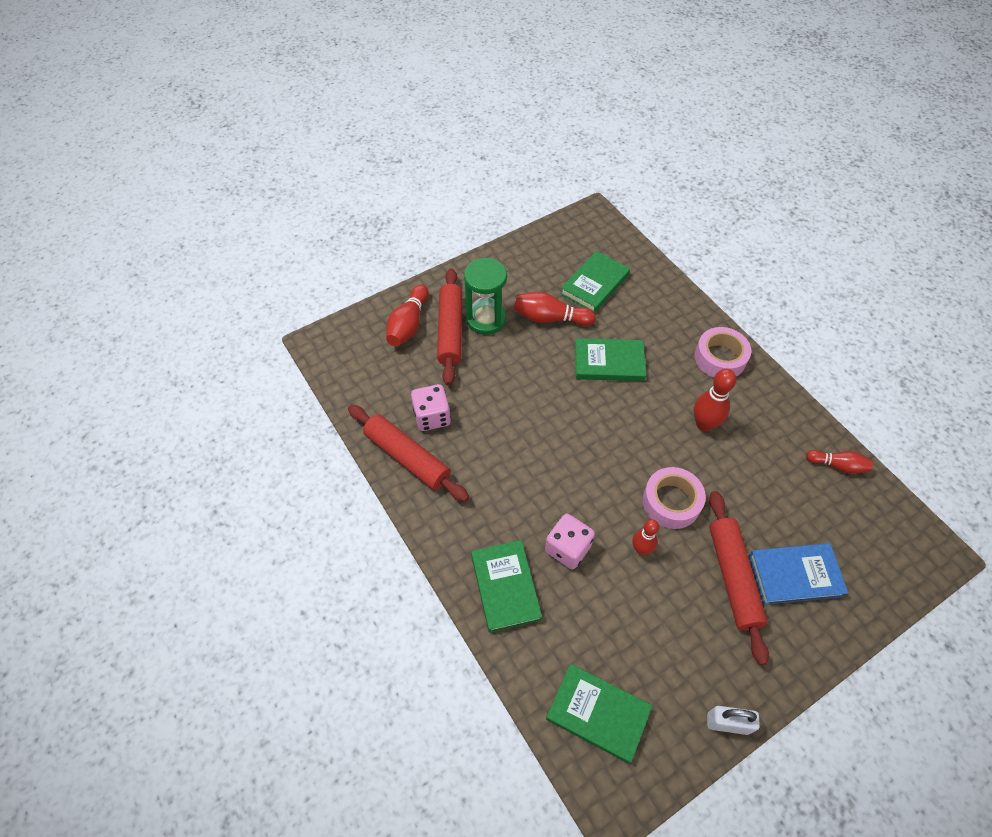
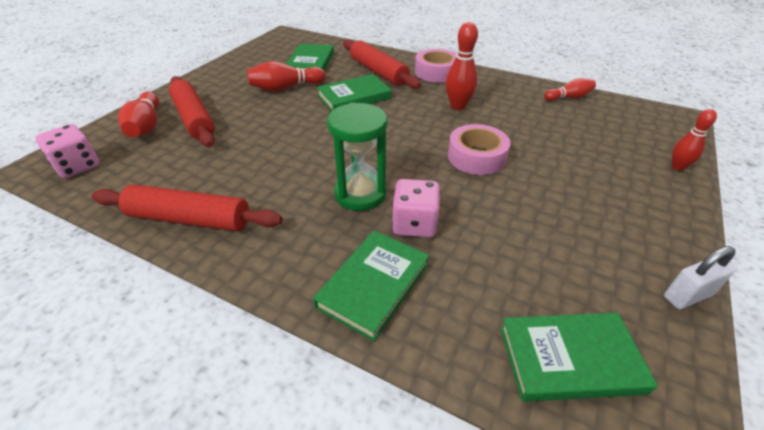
camera: 30 degrees left, 15 degrees down
(432, 417) = (204, 179): pink dice -> pink dice (78, 166)
(486, 319) = (226, 103): green hourglass -> green hourglass (360, 194)
(505, 587) = (374, 285): green book -> green book turned 75 degrees clockwise
(641, 549) = (481, 197): red bowling pin -> red bowling pin (677, 167)
(732, 577) = (571, 185): red rolling pin -> red rolling pin (378, 72)
(795, 575) = (612, 164): blue book -> none

